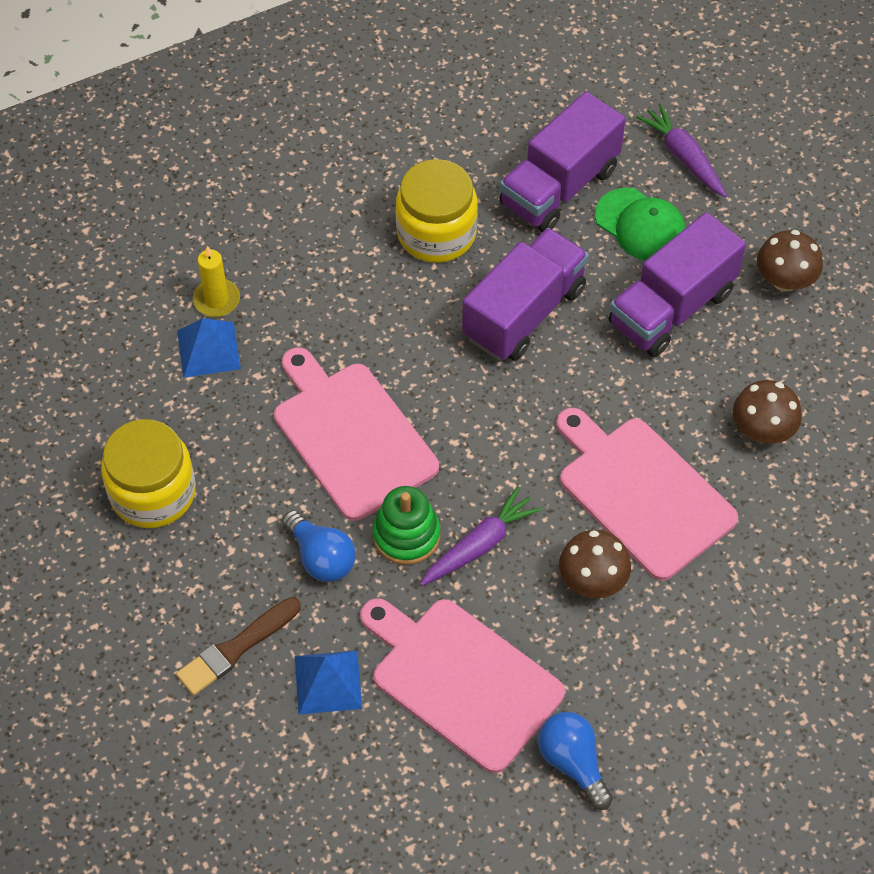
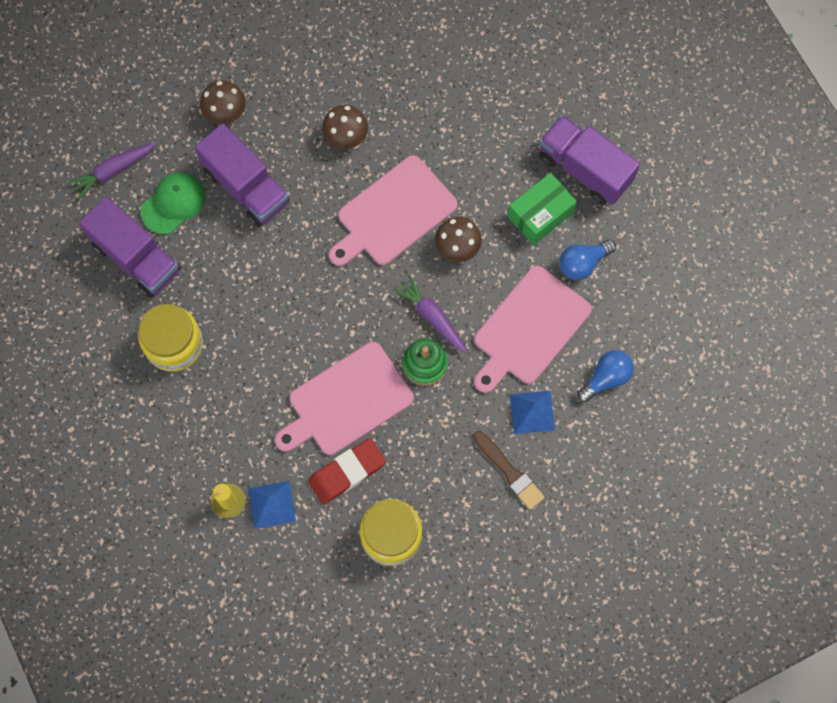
camera: 90 degrees left, 15 degrees up
(248, 437) = (347, 472): none -> red eraser
(321, 557) = (441, 419): blue light bulb -> blue light bulb (606, 378)
(524, 313) = (247, 284): purple truck -> purple truck (584, 169)
(653, 701) = (540, 215): none -> green box

